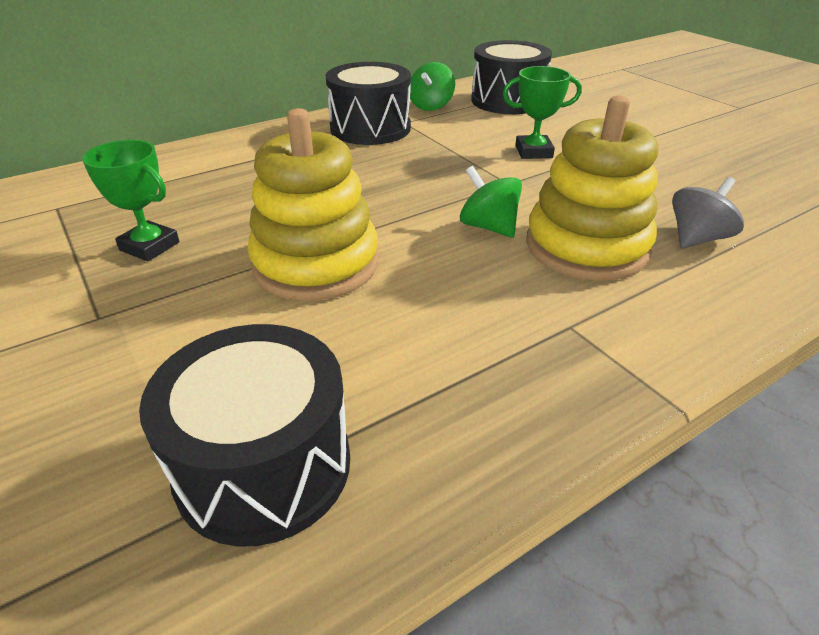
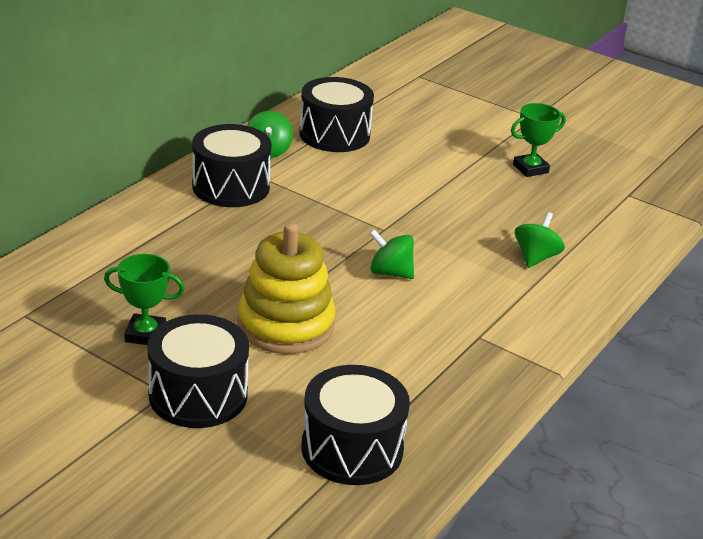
camera: 25 degrees left, 5 degrees down
(132, 329) = (198, 395): none -> black drum
(533, 152) = (387, 193): green trophy -> green trophy (530, 169)
(586, 247) = (465, 277): yellow stacking toy -> none
(697, 238) = (535, 257): grey spinning top -> green spinning top

